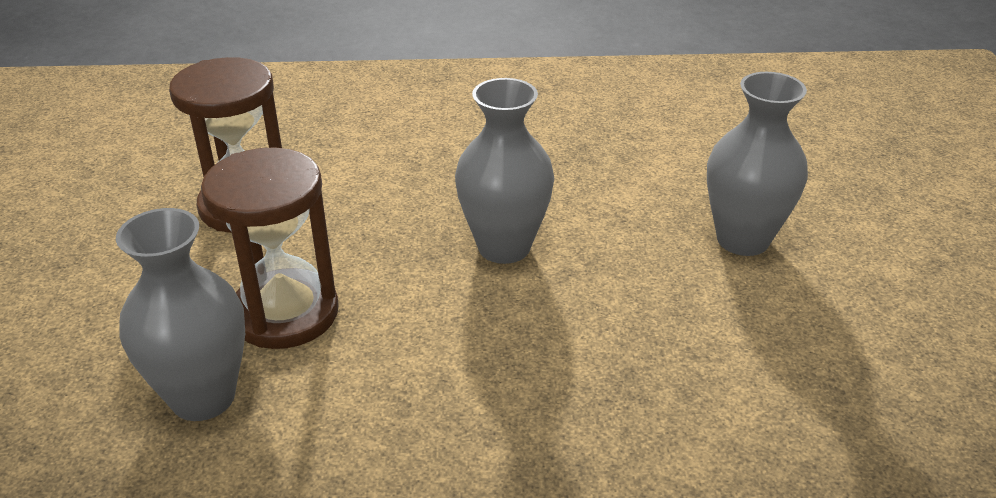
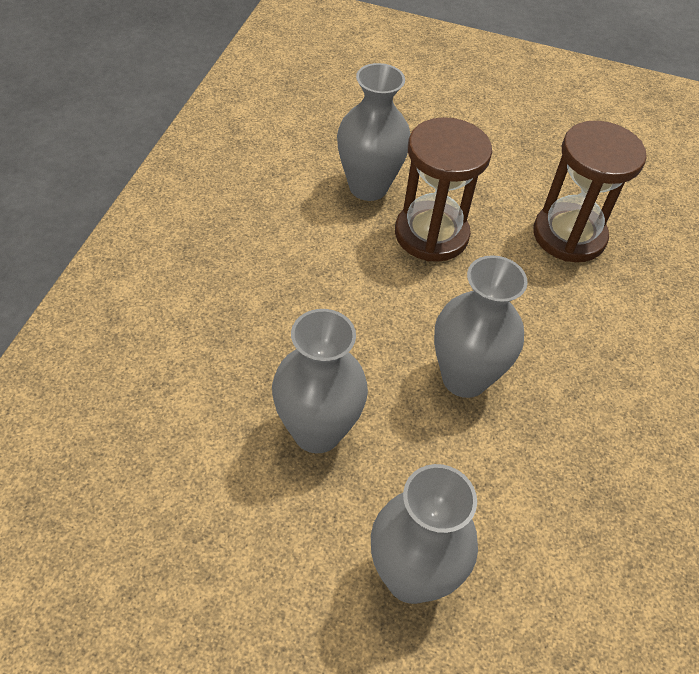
camera: 105 degrees right, 15 degrees up
(647, 336) = (317, 431): none -> grey vase

